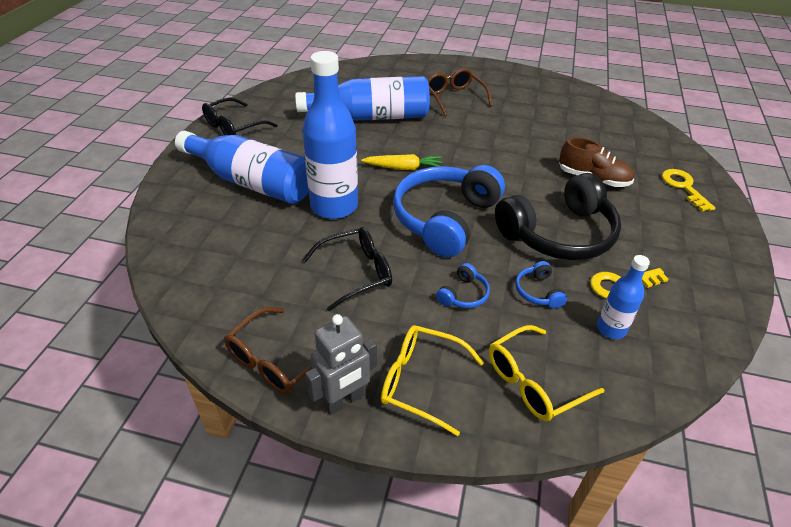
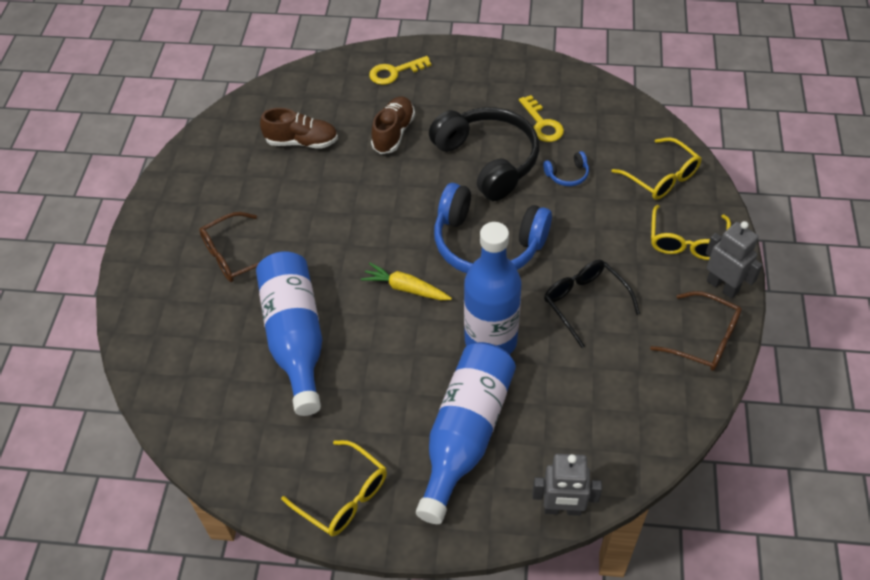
camera: 95 degrees left, 10 degrees up
(157, 222) = (562, 509): none -> grey robot
(233, 127) = (344, 497): black glasses -> yellow glasses
(404, 168) = (405, 288): yellow carrot -> yellow carrot turned 60 degrees counterclockwise
(464, 294) = (587, 222): blue headphones -> none
(576, 130) = (302, 142): none -> brown shoe
(611, 329) = (594, 133): blue bottle -> none

